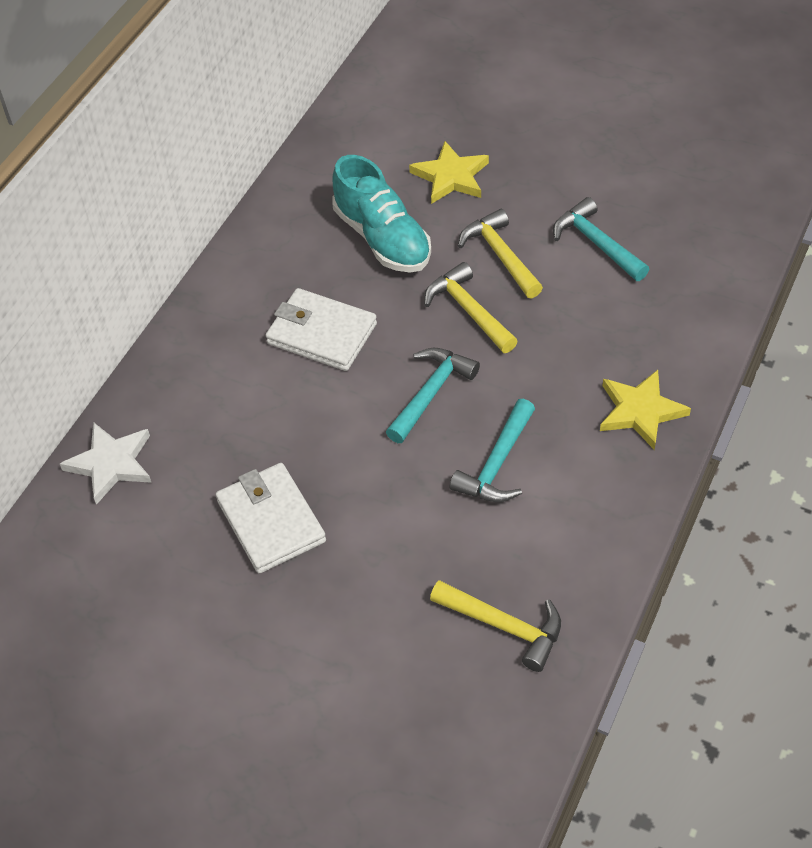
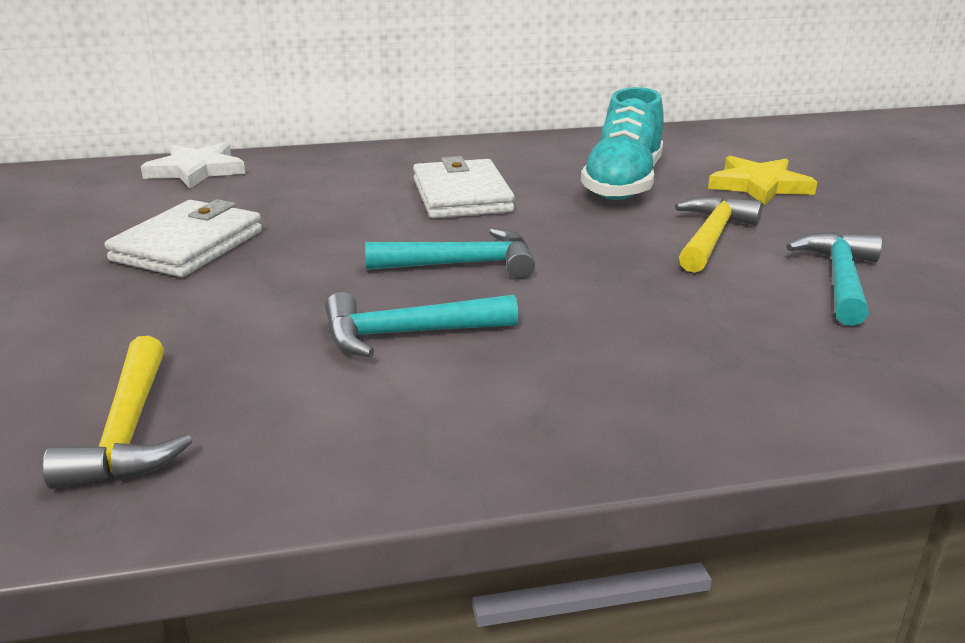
camera: 50 degrees right, 25 degrees down
(468, 310) = (607, 246): yellow hammer -> none
(640, 411) = (637, 404): yellow star -> none

